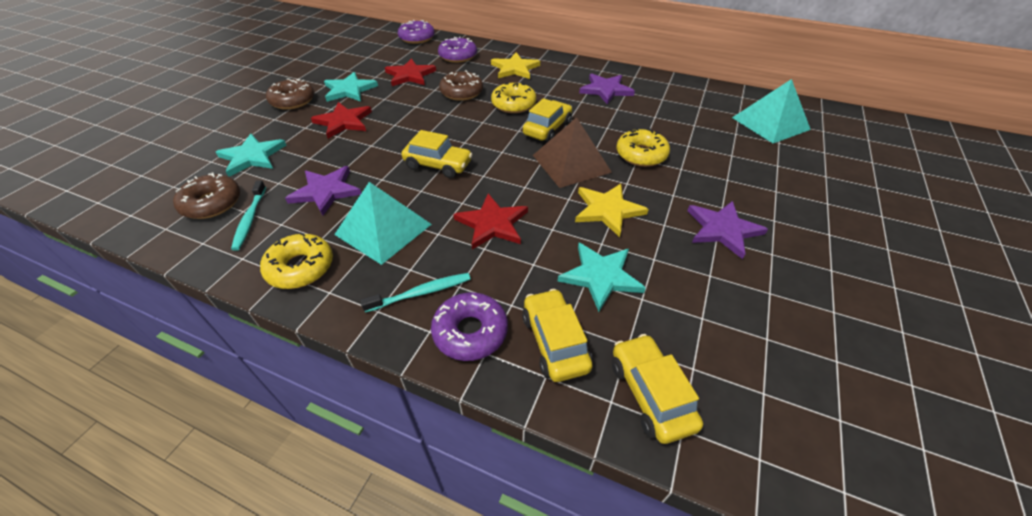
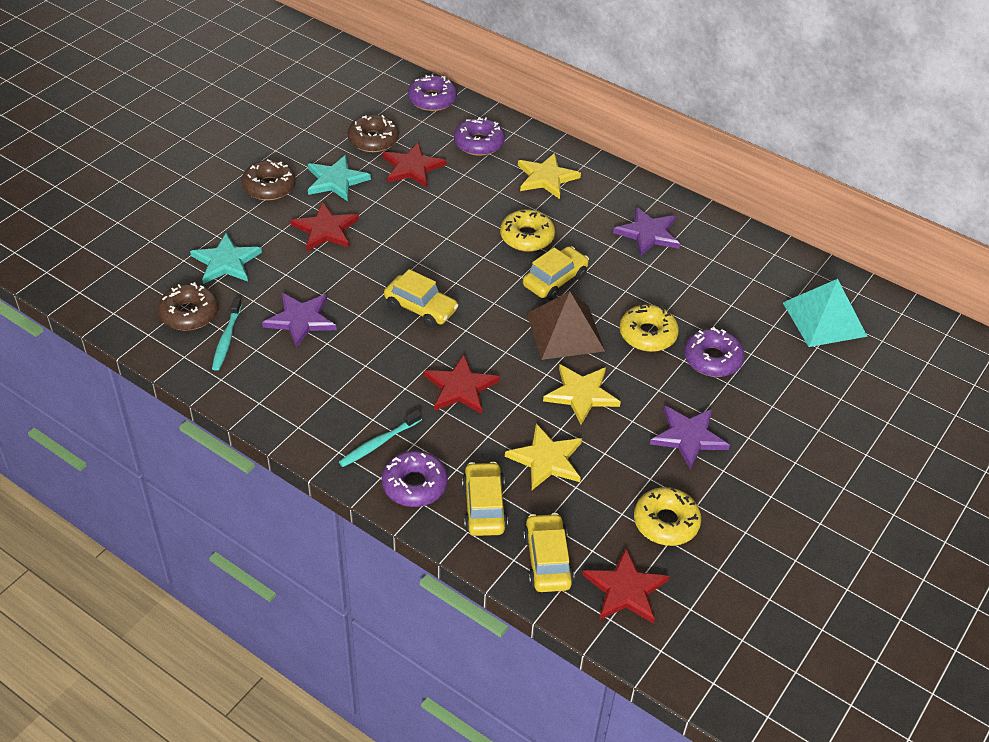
camera: 10 degrees right, 0 degrees up
(301, 267) = (274, 399): yellow donut -> yellow donut (666, 522)
(383, 229) = (353, 373): turquoise pyramid -> none
(421, 293) = (379, 443): turquoise toothbrush -> turquoise toothbrush turned 150 degrees clockwise
(461, 92) = (469, 207): brown donut -> brown donut (373, 140)
(601, 276) = (546, 459): turquoise star -> yellow star
(704, 164) = (712, 359): none -> purple donut
(755, 412) = (625, 590): none -> red star

